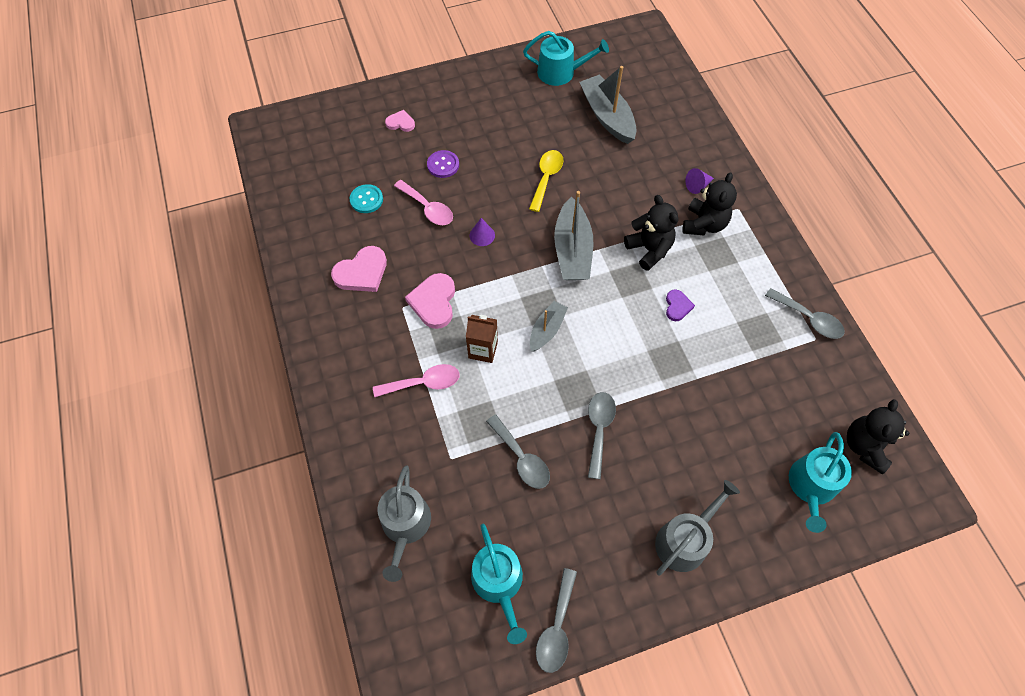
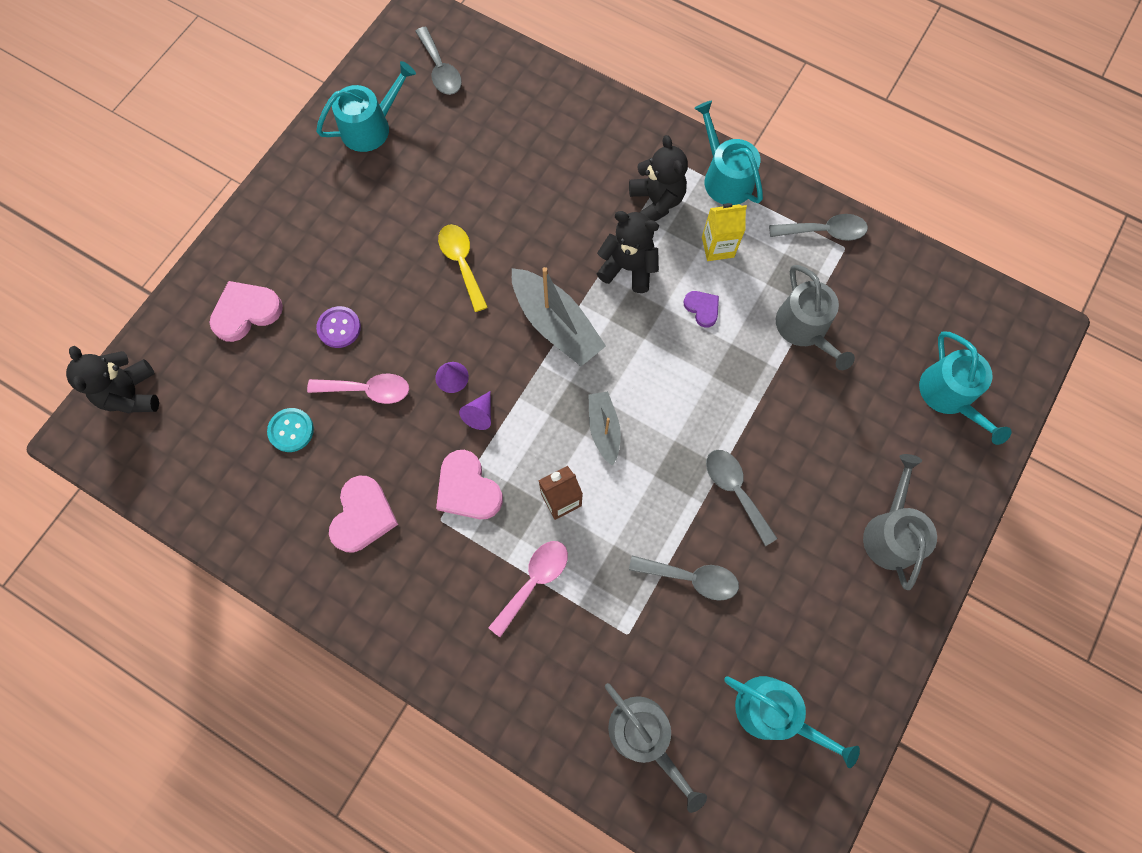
camera: 40 degrees left, 10 degrees up
(400, 123) = (246, 312): pink heart -> pink heart, size x1.74
(556, 628) = (854, 707): grey spoon -> grey spoon (440, 70)
(607, 116) = (464, 146): grey boat -> none
(697, 186) = (617, 163): purple cone -> purple cone (480, 414)
(722, 278) = (717, 247): none -> yellow carton
(739, 368) = (805, 329): none -> grey watering can
(765, 240) = (724, 177): none -> turquoise watering can
(865, 446) = (961, 321): black teddy bear -> black teddy bear (132, 394)

